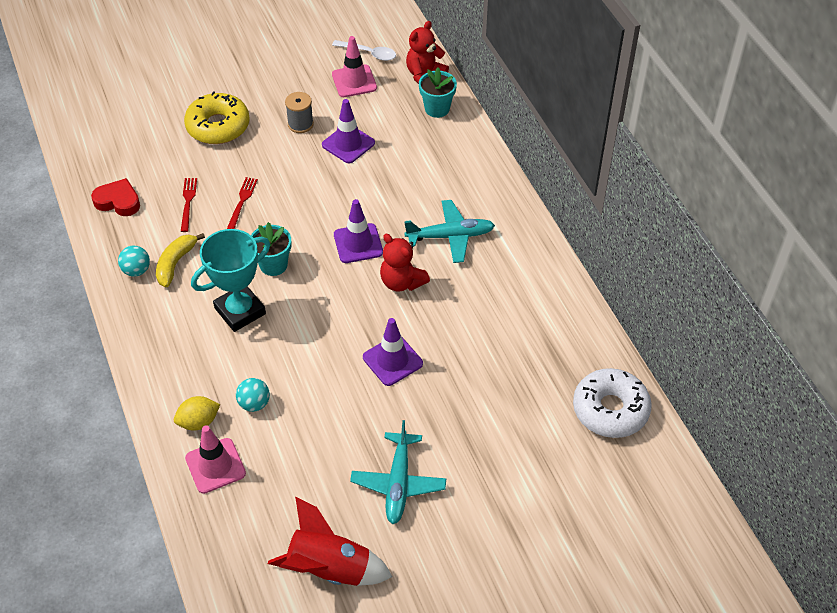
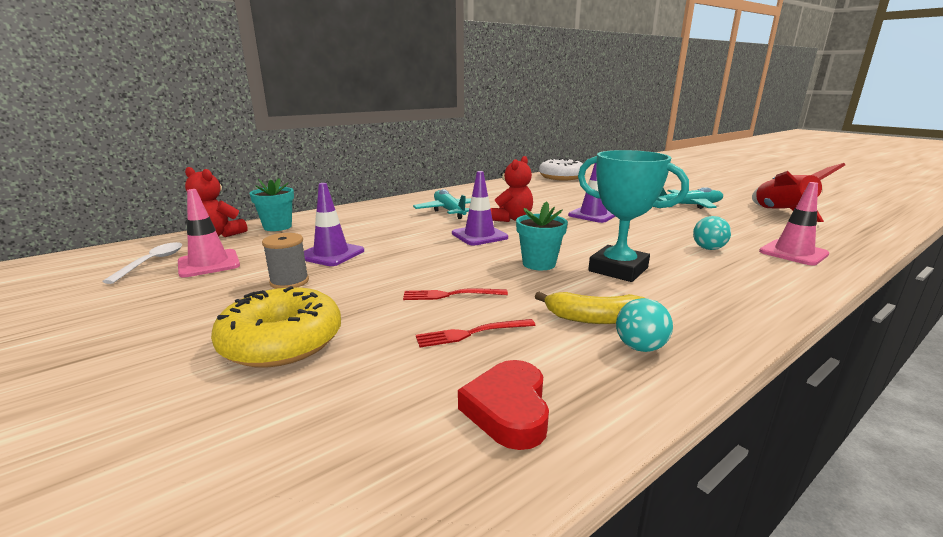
camera: 105 degrees left, 30 degrees down
(198, 422) = (770, 266): yellow lemon -> none

